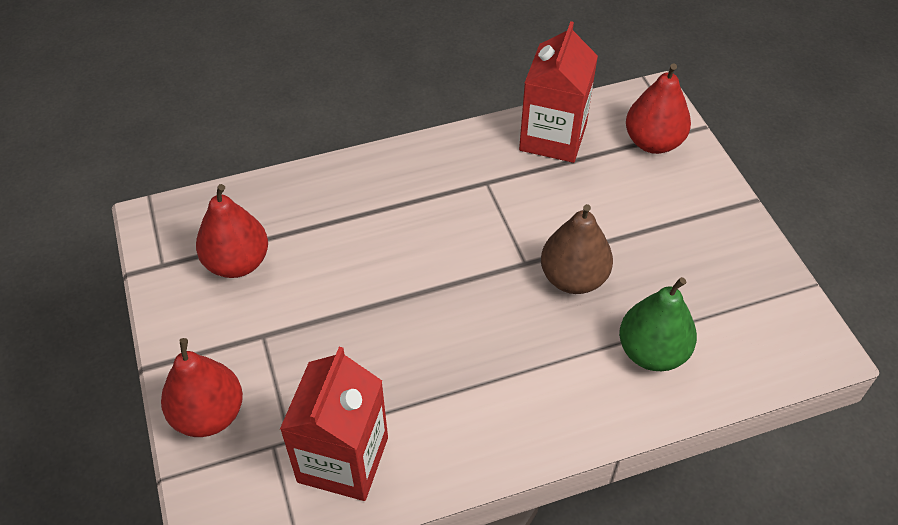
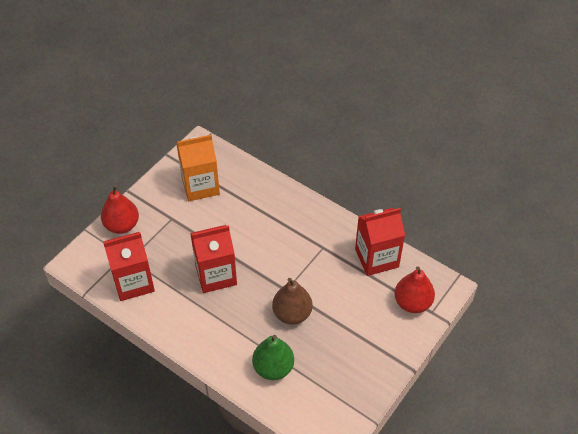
camera: 55 degrees right, 0 degrees up
(237, 263) = (200, 186): red pear -> orange carton
(427, 334) = (216, 275): none -> red carton

